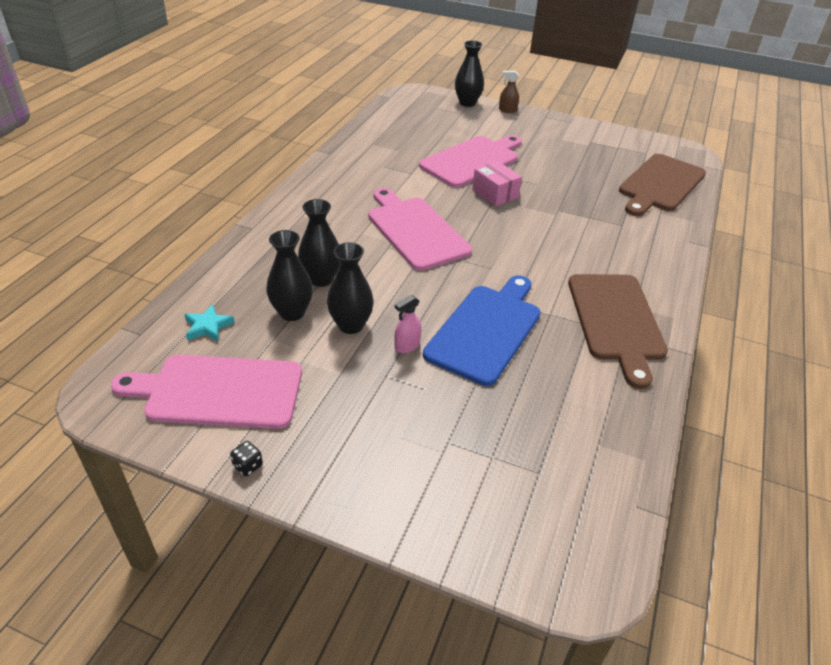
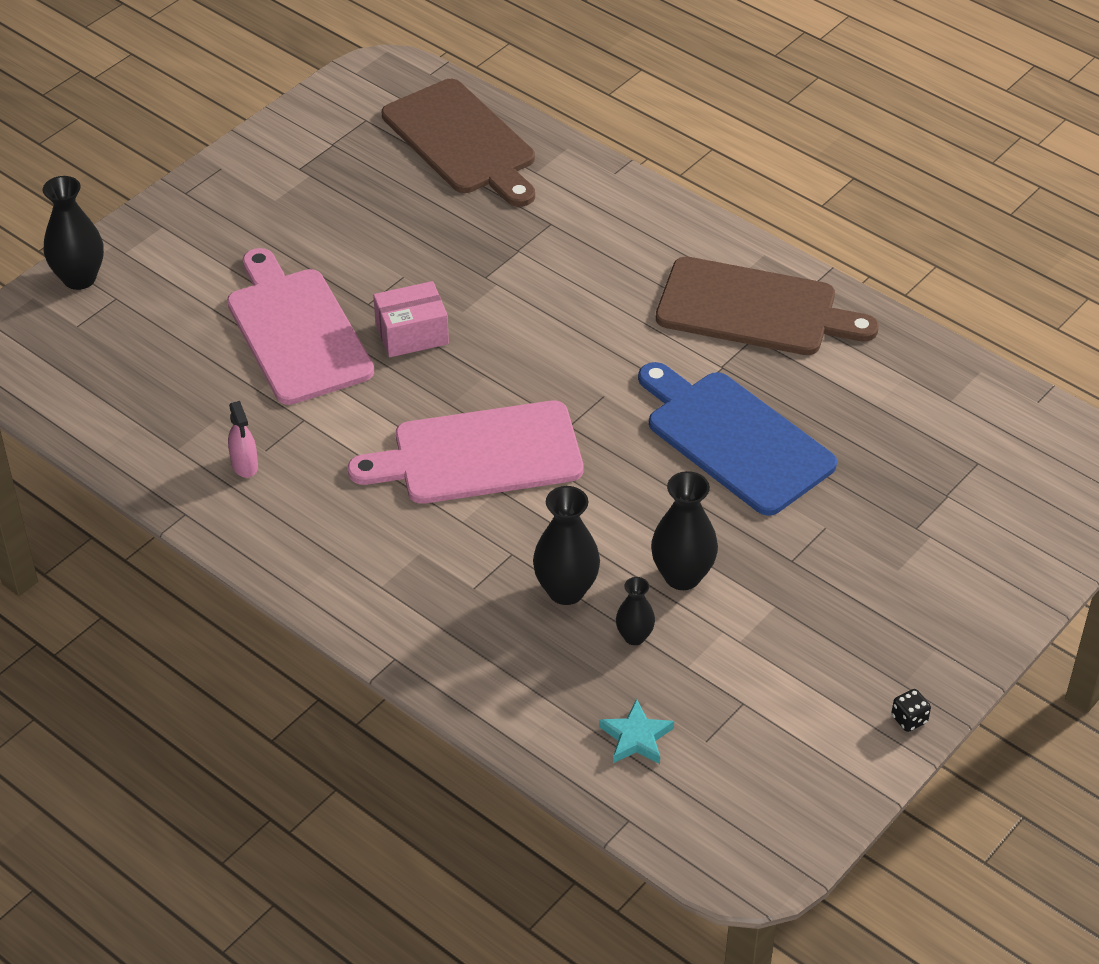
camera: 70 degrees left, 5 degrees up
(218, 391) = (774, 737): pink cutting board -> none
(292, 312) = (634, 636): black vase -> black vase, size x0.58
(407, 346) = (742, 526): pink spray bottle -> pink spray bottle (244, 465)
(507, 110) = (136, 233): brown spray bottle -> none

